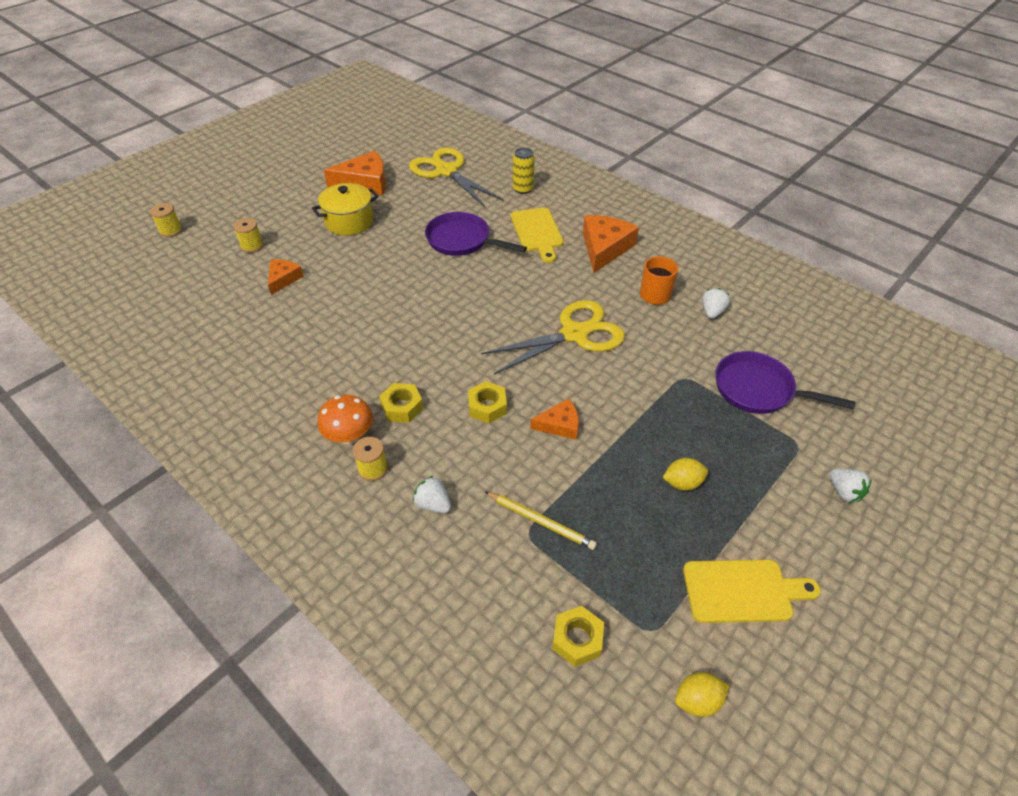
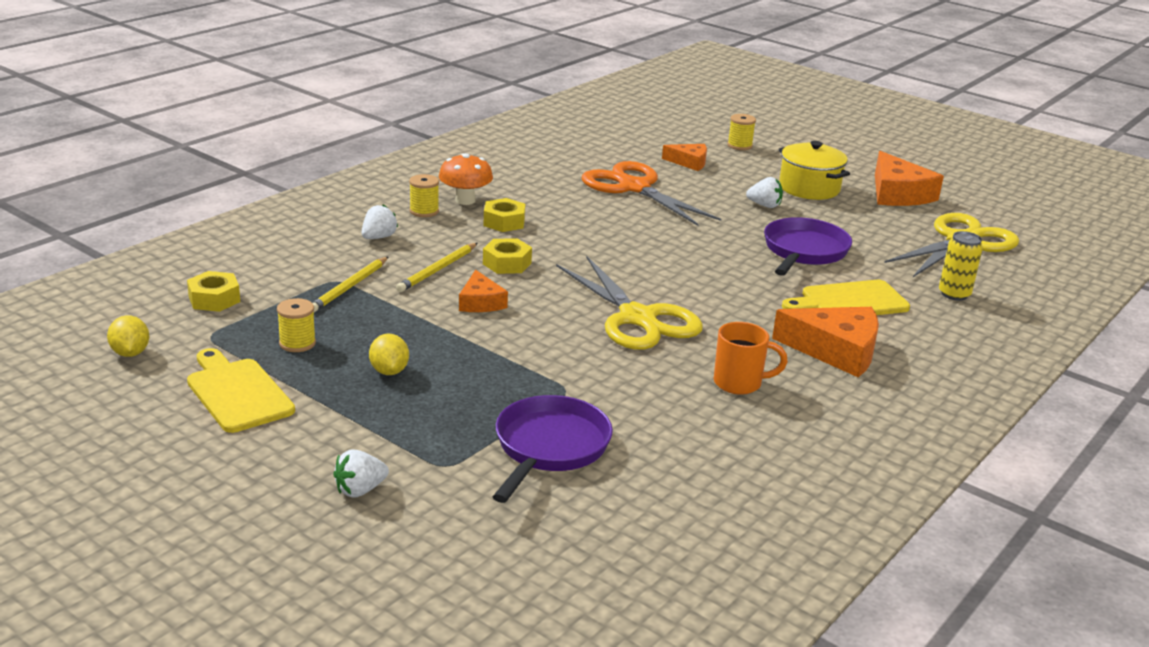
camera: 85 degrees right, 20 degrees down
(171, 231) = (748, 111): yellow spool -> yellow spool (297, 343)
(334, 317) = (634, 187): none -> orange scissors
(502, 455) = (438, 270): none -> yellow pencil
(712, 312) = (713, 428): white strawberry -> white strawberry (764, 205)
(743, 591) = (237, 393): yellow cutting board -> yellow cutting board turned 150 degrees clockwise

